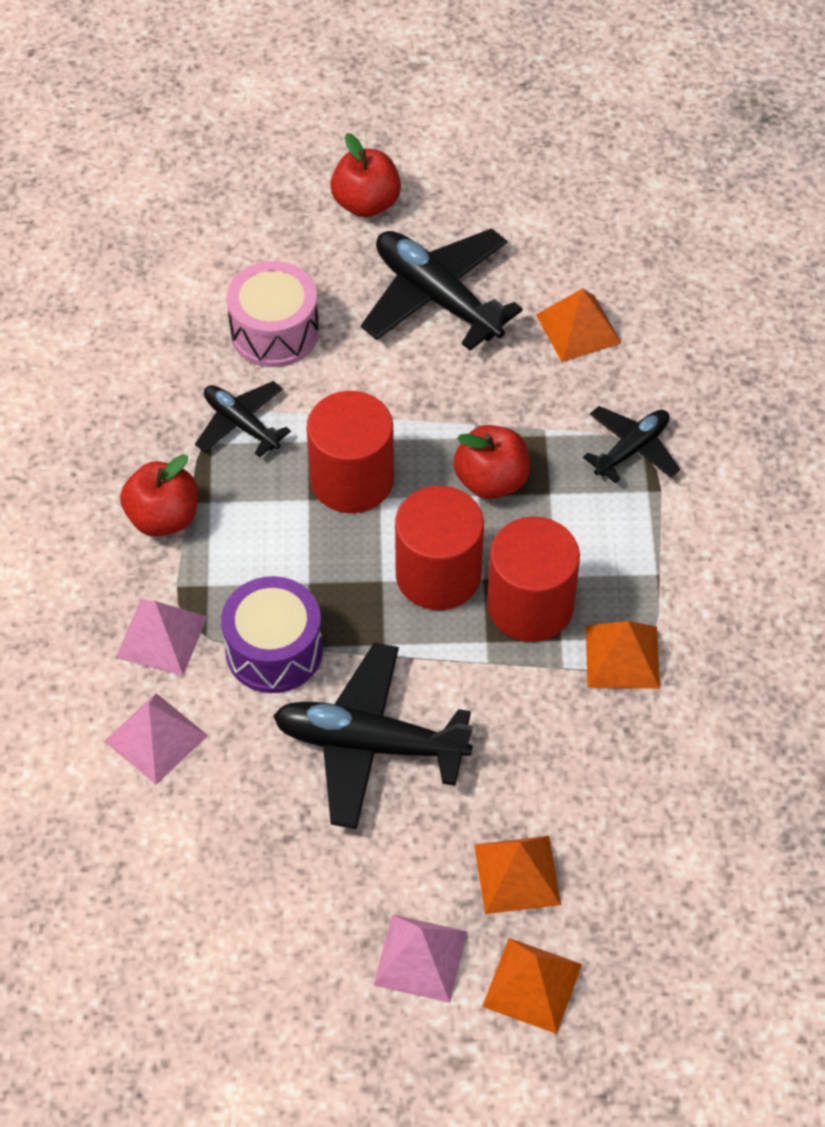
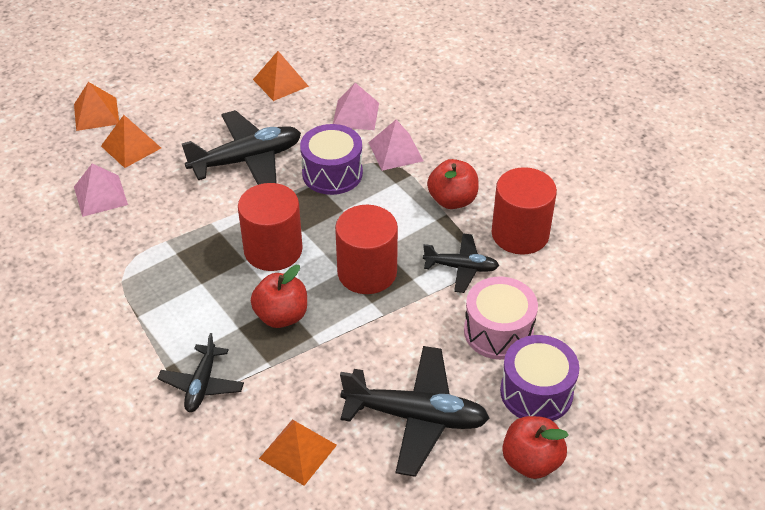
camera: 145 degrees right, 10 degrees down
(299, 255) = (536, 392): none -> purple drum
(420, 958) = (157, 100): pink pyramid -> pink pyramid (100, 195)
(530, 605) = (206, 261): red cylinder -> red cylinder (520, 234)
(622, 657) = (133, 262): orange pyramid -> orange pyramid (280, 82)

